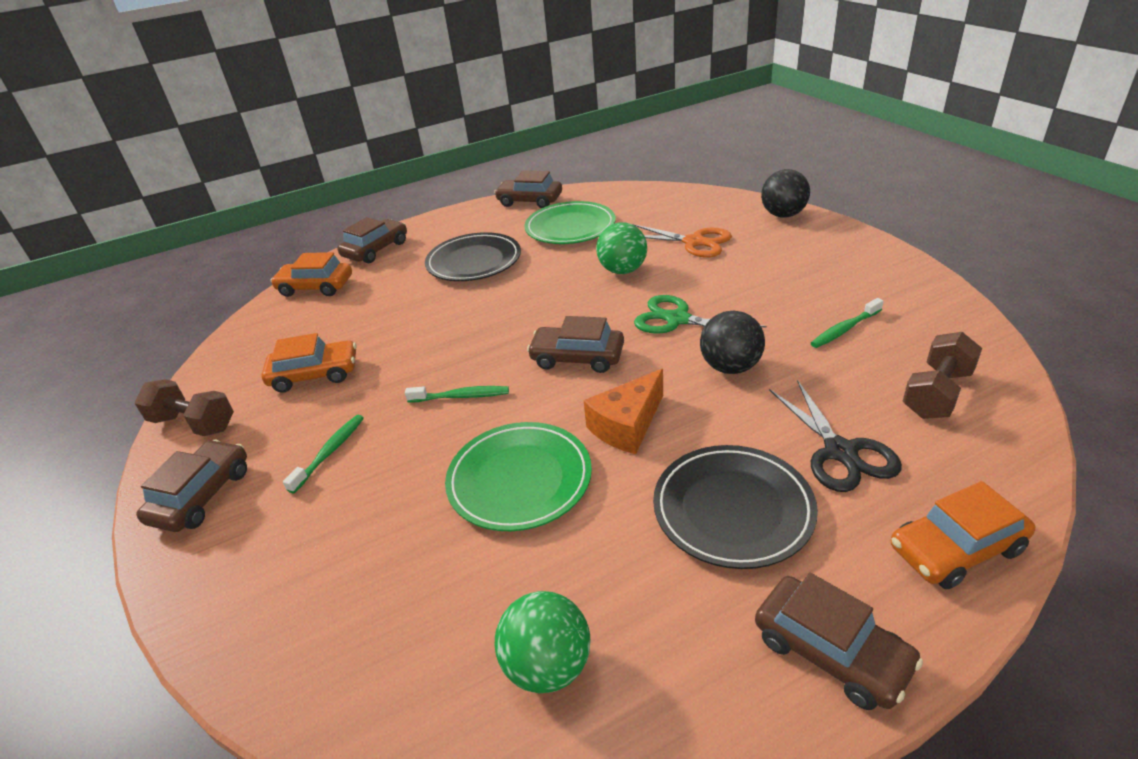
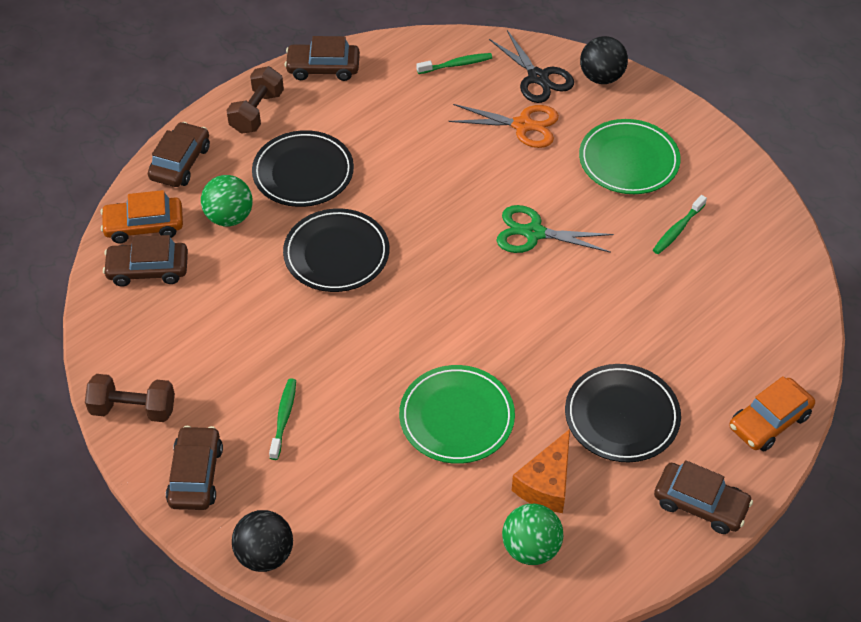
camera: 20 degrees left, 15 degrees up
(315, 374) = (217, 339): orange car -> none
(461, 396) = (372, 345): green toothbrush -> green toothbrush (456, 65)
(469, 319) = (336, 254): none -> black plate
(570, 227) = (387, 111): green plate -> green plate (628, 160)
(577, 357) = (458, 289): brown car -> brown car (148, 269)
(622, 270) = (463, 173): green ball -> green ball (229, 217)
(627, 425) = (524, 355): orange cheese -> orange cheese (546, 483)
(730, 367) = (592, 283): black ball -> black ball (265, 554)
(840, 452) = (689, 356): black scissors -> black scissors (538, 77)
(936, 393) = (752, 291): brown dumbbell -> brown dumbbell (257, 112)

